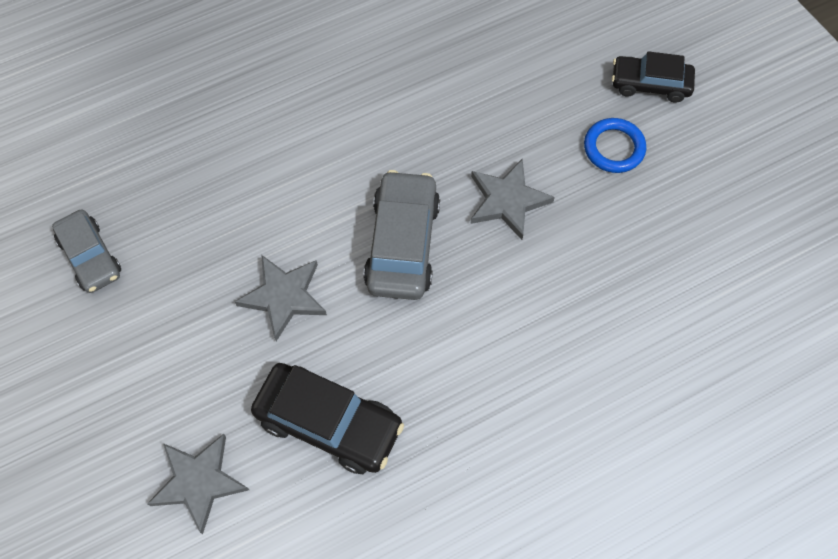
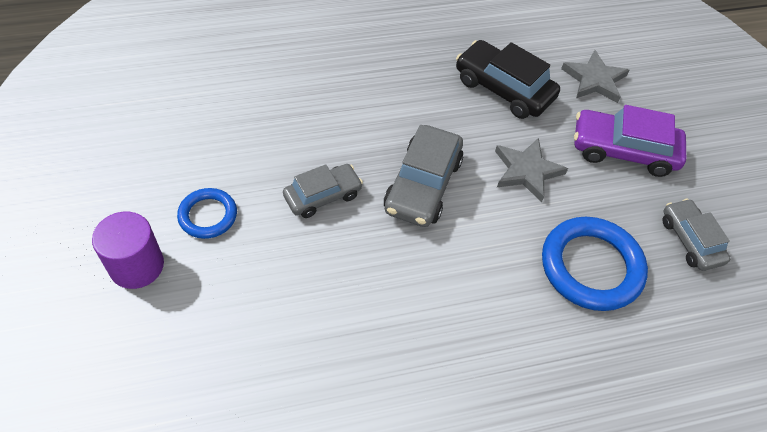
camera: 170 degrees left, 10 degrees down
(162, 363) = (623, 151): none -> purple car
(204, 197) = (591, 267): none -> blue ring
(507, 201) = (323, 196): grey star -> grey car
(650, 84) = (137, 266): black car -> purple cylinder

